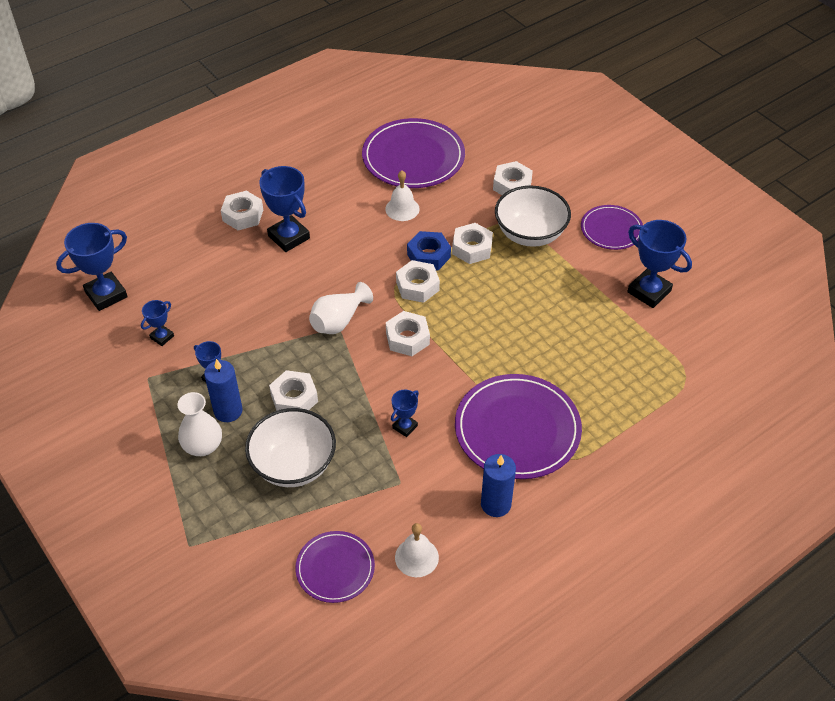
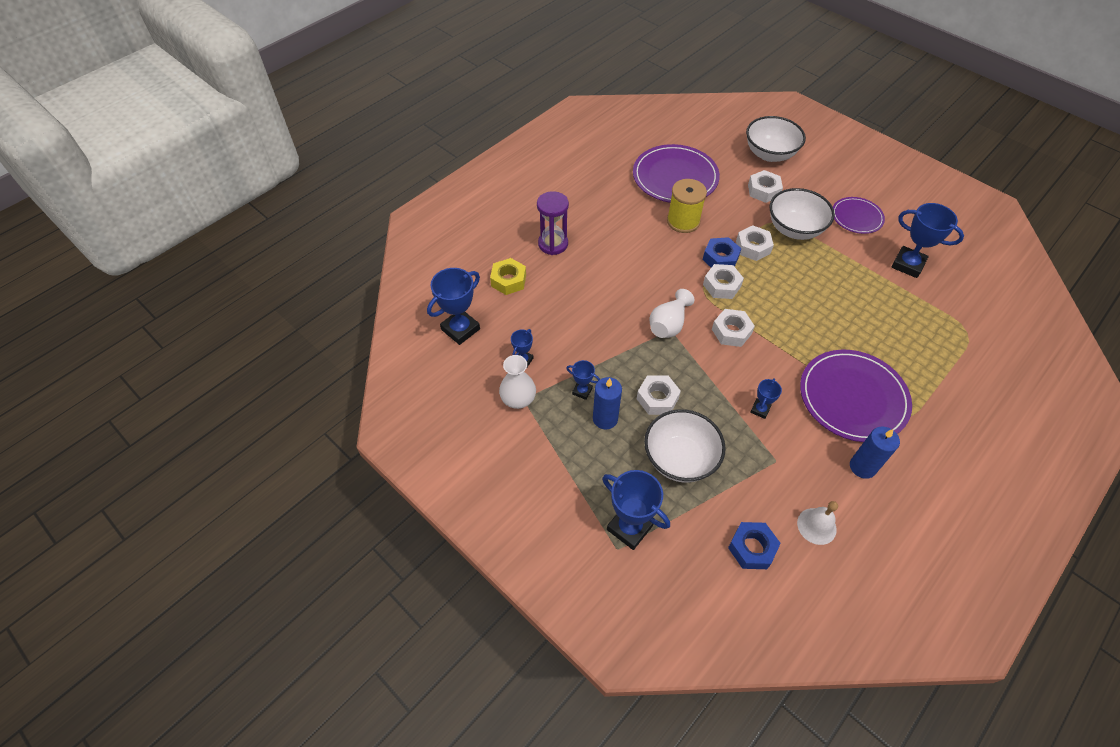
camera: 10 degrees left, 5 degrees up
(178, 249) = (508, 280): none -> yellow nut
(203, 446) = (595, 454): white vase -> white vase (518, 399)
(243, 215) = (553, 244): white nut -> purple hourglass
(289, 237) = (599, 257): blue trophy -> blue trophy (629, 527)
(335, 568) = (752, 548): purple plate -> blue nut
(402, 209) = (683, 221): white bell -> yellow spool
(537, 143) = (769, 154): none -> white bowl

